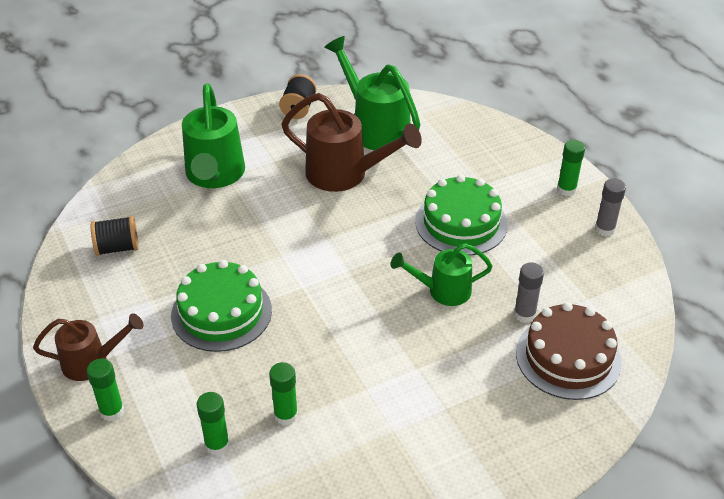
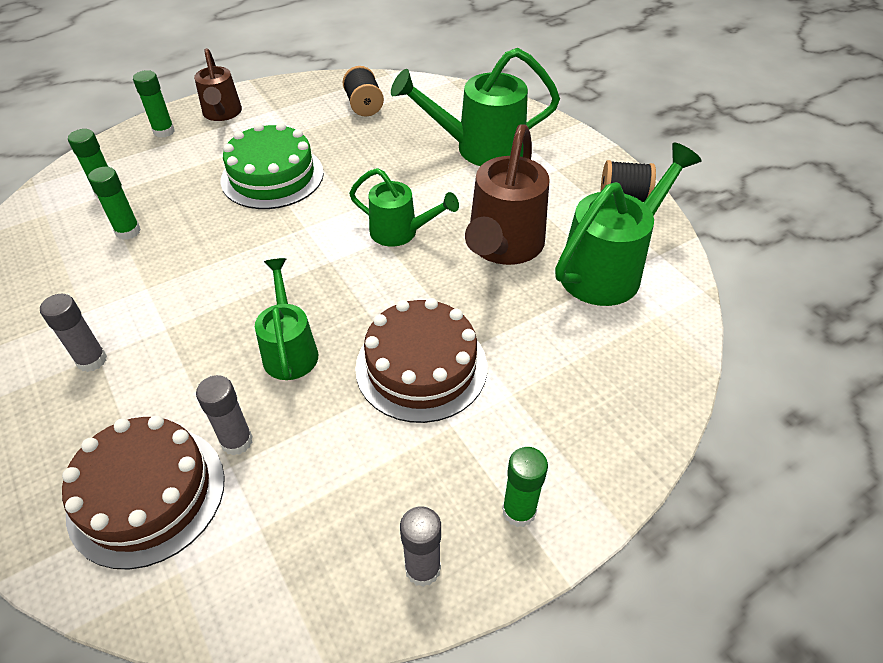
camera: 85 degrees right, 5 degrees up
(319, 228) = (400, 232): none -> green watering can
(449, 412) = (92, 360): none -> grey glue stick
(461, 223) = (421, 367): green cake -> brown cake

